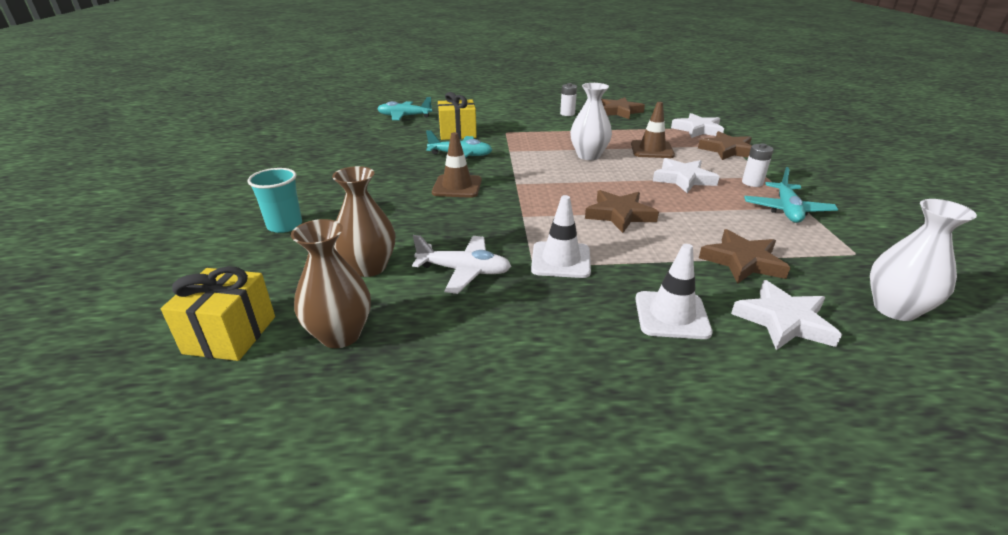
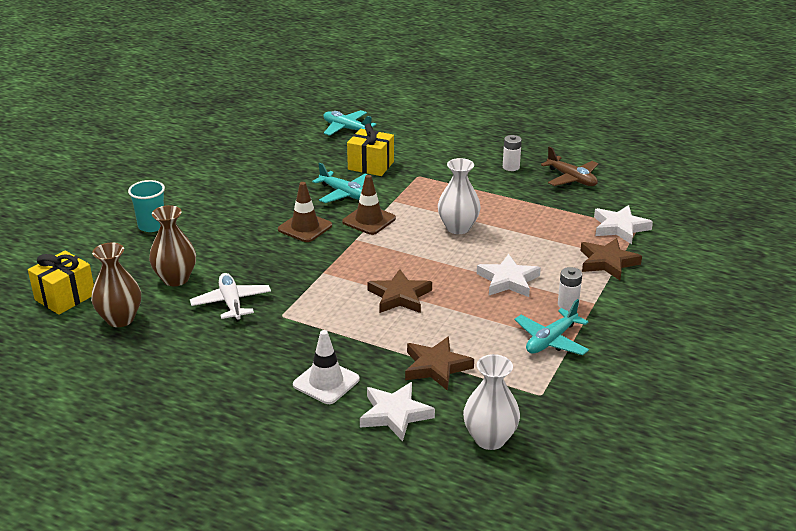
camera: 30 degrees right, 0 degrees up
(464, 271) = (231, 303): white plane -> white plane turned 150 degrees counterclockwise
(561, 260) = (305, 318): white traffic cone -> none
(619, 111) = (571, 179): brown star -> brown plane
(652, 150) = (529, 239): brown traffic cone -> brown traffic cone (369, 220)

